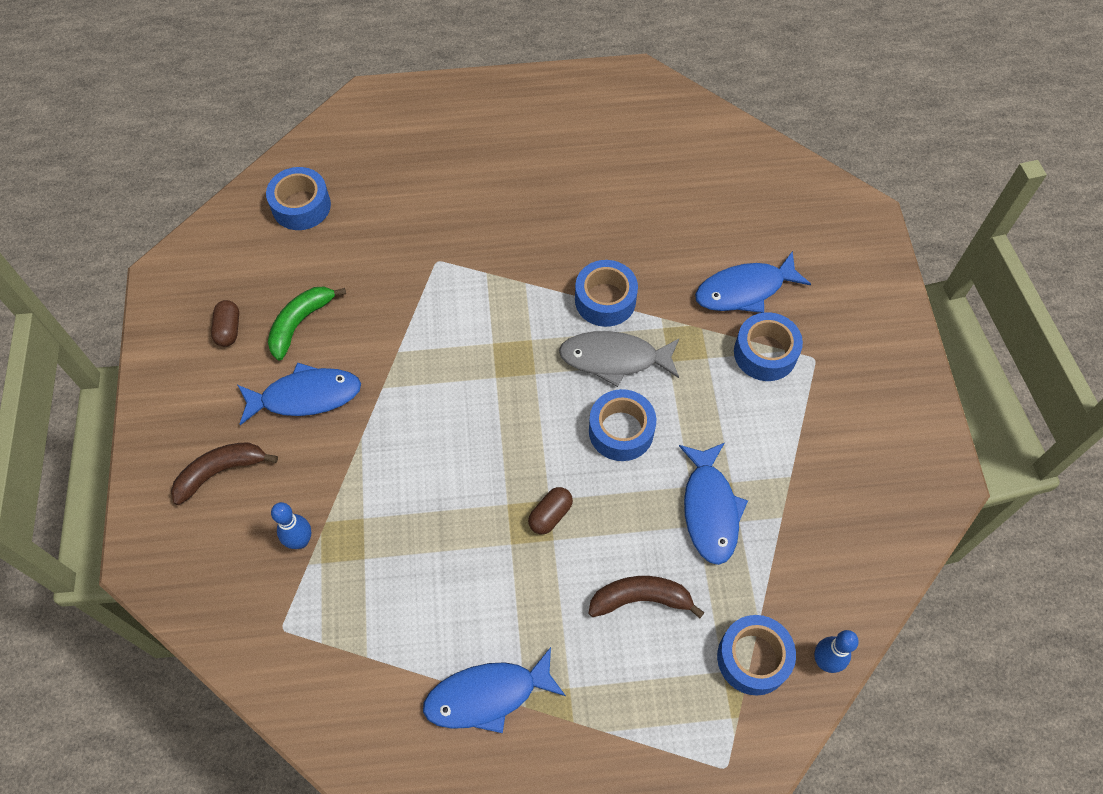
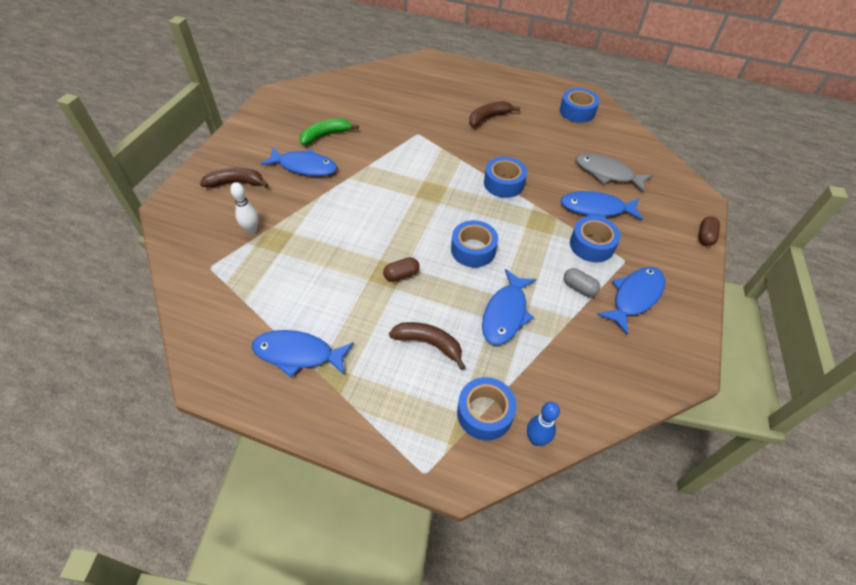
camera: 25 degrees right, 10 degrees down
(228, 329) = (288, 125): brown capsule -> brown capsule (705, 237)
(300, 541) = (252, 230): blue bowling pin -> white bowling pin
(301, 206) = (362, 89): blue tape -> blue tape (577, 111)
(523, 186) = (489, 118): none -> brown banana
(614, 358) = (491, 213): grey fish -> grey fish (607, 173)
(779, 427) = (579, 287): none -> grey capsule
(849, 410) = (634, 297): none -> blue fish

